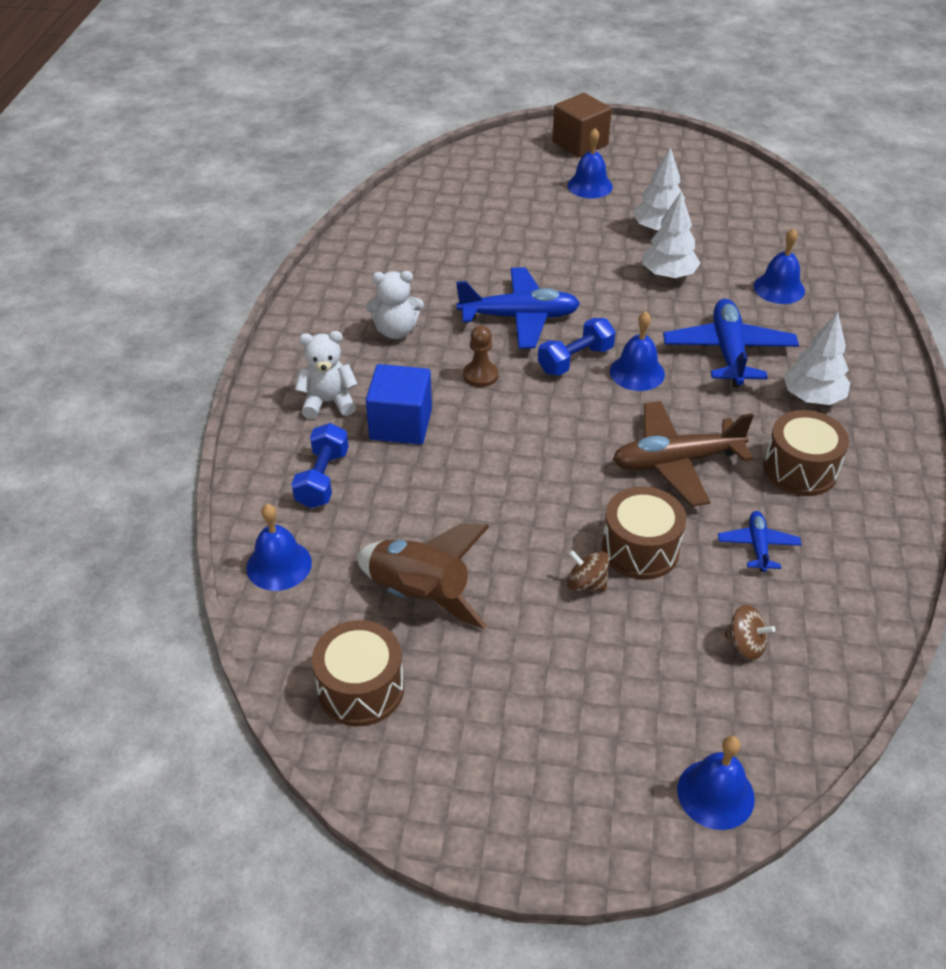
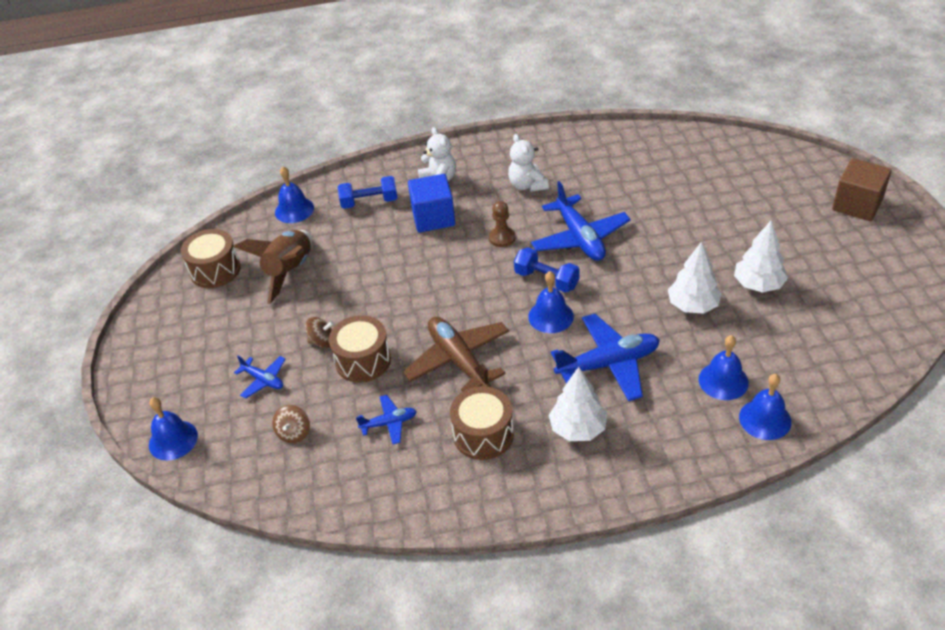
camera: 75 degrees right, 0 degrees up
(586, 584) = (322, 342): brown spinning top -> brown spinning top turned 75 degrees clockwise
(589, 186) = (792, 228): blue bell -> blue bell (765, 419)
(634, 663) = (263, 380): none -> blue plane

